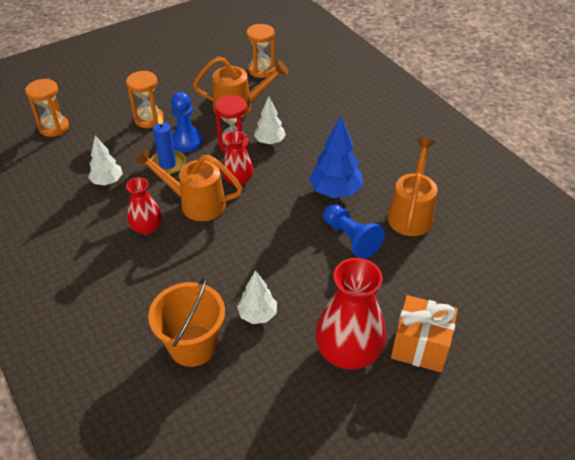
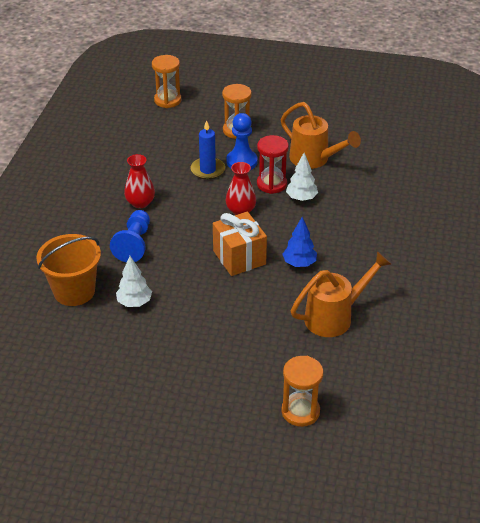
camera: 45 degrees right, 5 degrees down
(107, 181) = (155, 157): white tree -> none
(196, 203) = (191, 208): orange watering can -> none
(261, 70) = (372, 141): orange hourglass -> orange hourglass (300, 411)
(335, 191) = (299, 263): blue tree -> blue tree, size x0.63
(348, 351) = (159, 365): red vase -> none
(350, 238) = (263, 301): blue pawn -> blue pawn (134, 244)
(420, 346) = (209, 400): orange gift -> orange gift (239, 257)

